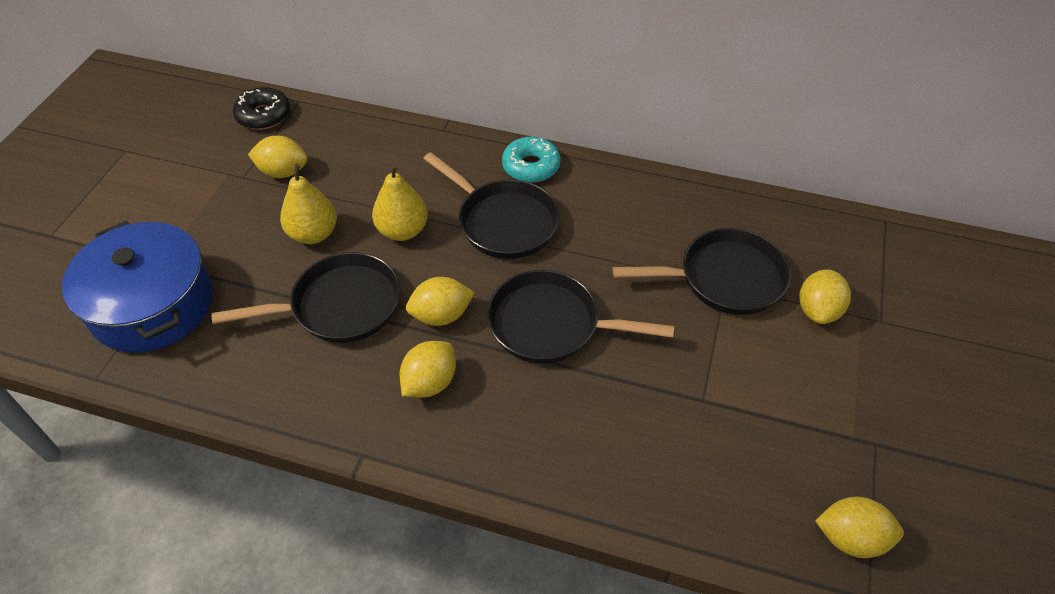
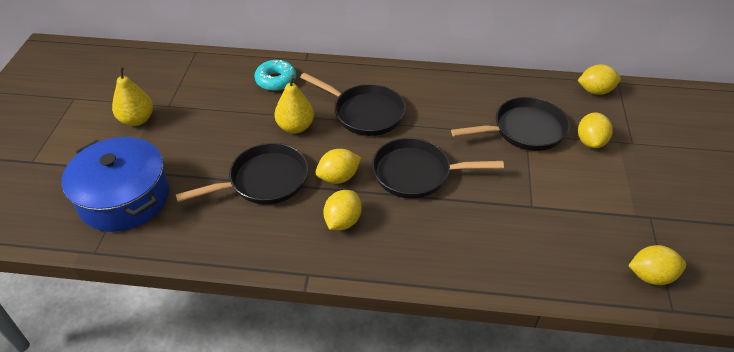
camera: 10 degrees left, 5 degrees down
(263, 115) = (172, 64): black donut -> none
(283, 172) = (197, 99): yellow lemon -> yellow lemon (595, 91)
(313, 234) = (231, 137): yellow pear -> yellow pear (137, 120)
(531, 166) = (374, 76): turquoise donut -> turquoise donut (276, 80)

